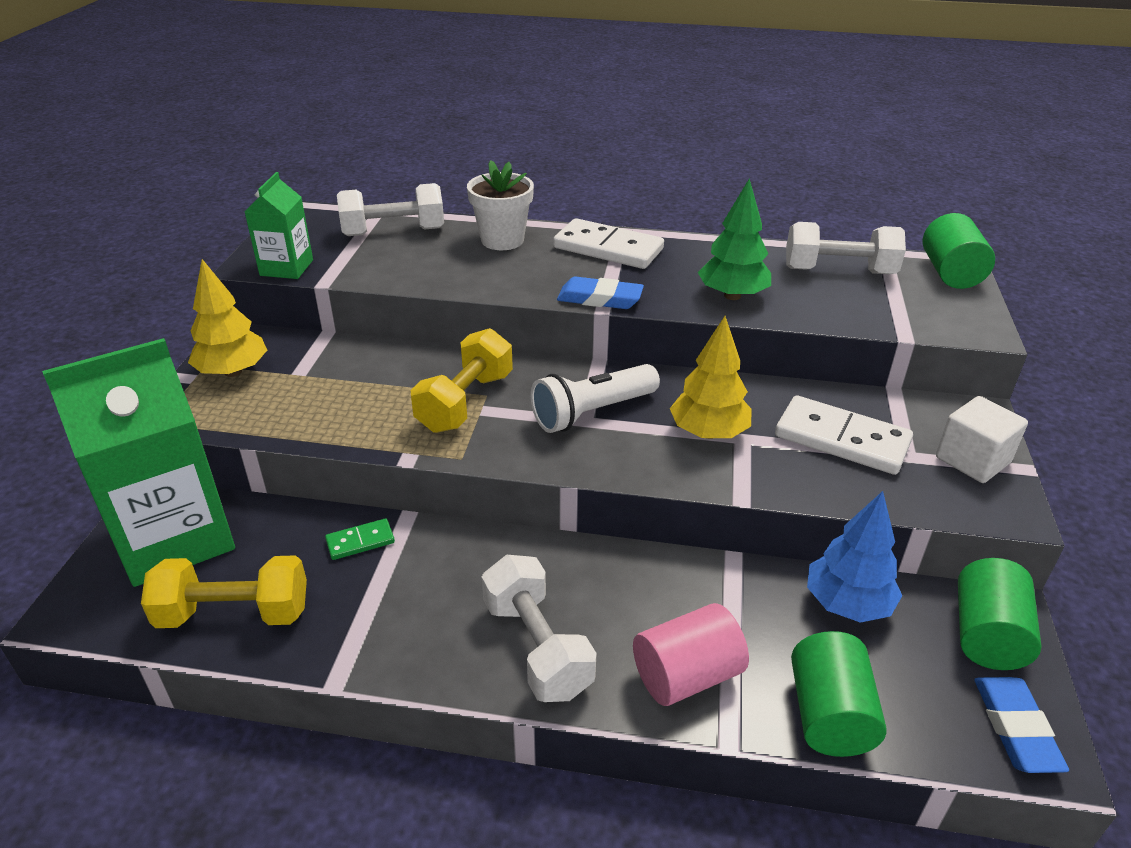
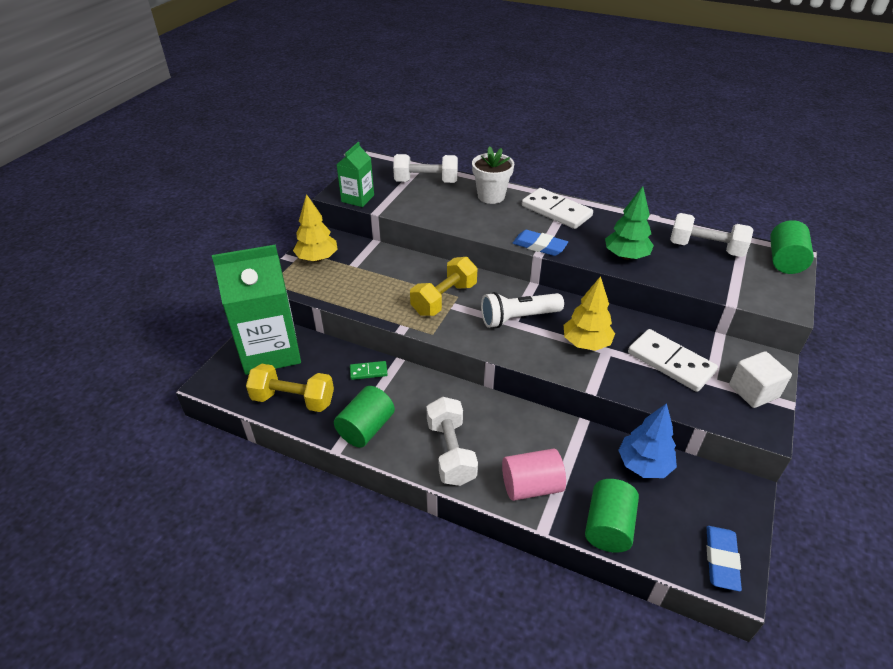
camera: 15 degrees right, 5 degrees up
(986, 635) = (726, 502): green cylinder -> green cylinder (366, 428)

